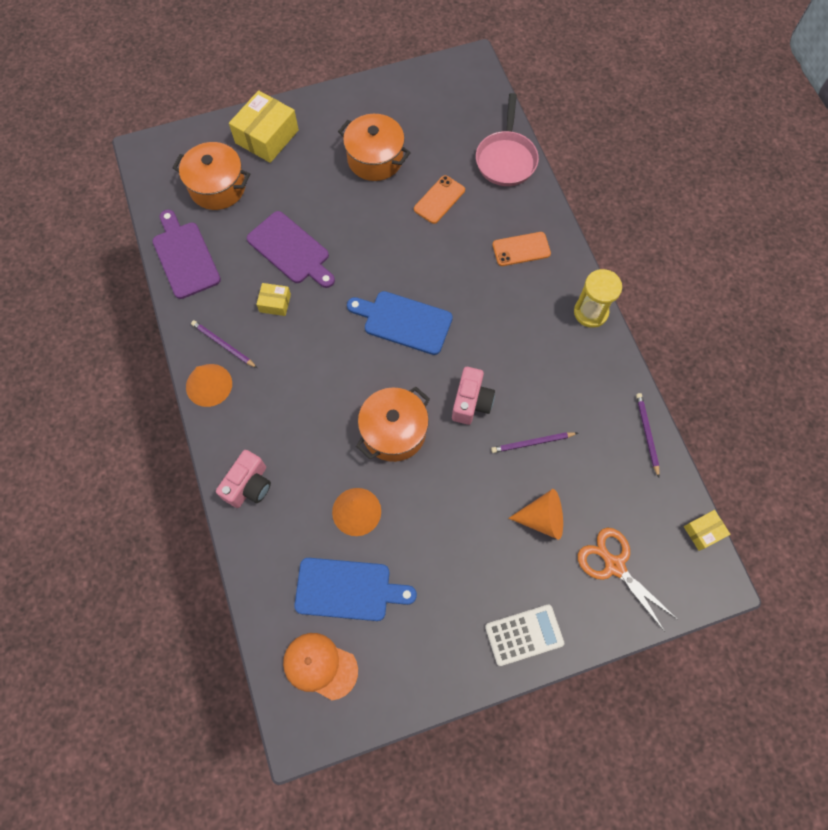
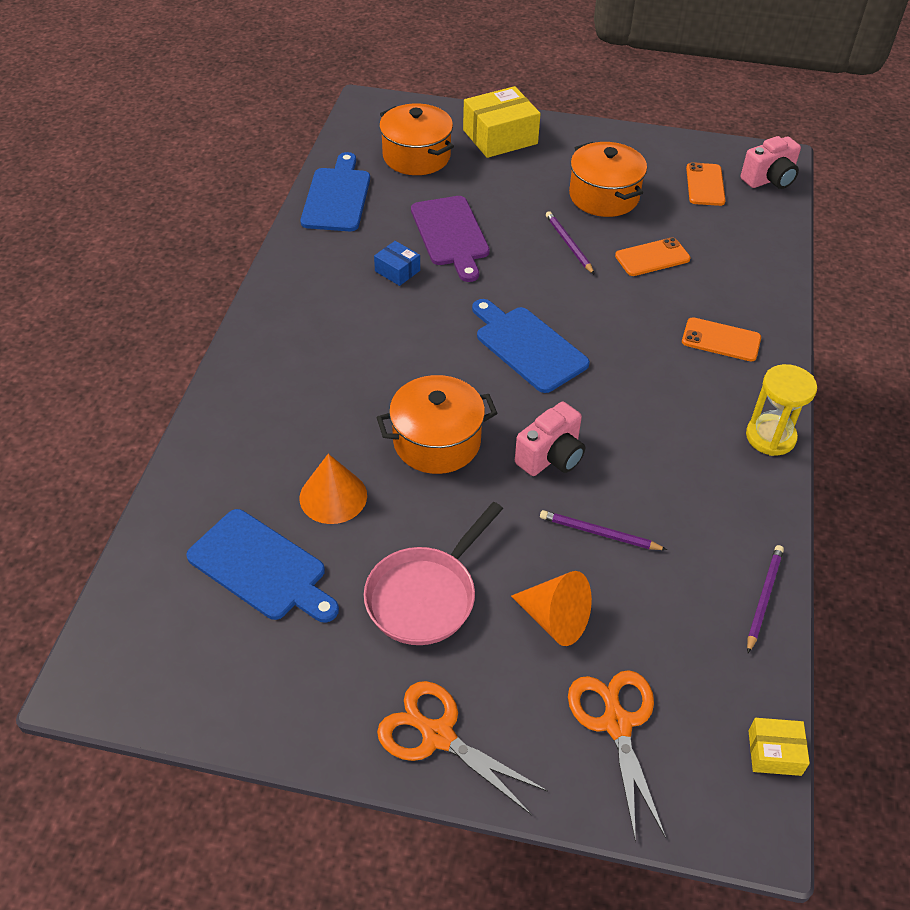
camera: 30 degrees right, 20 degrees down
(185, 257) = (337, 197): purple cutting board -> blue cutting board
(209, 385) = (271, 308): orange cone -> none
(223, 345) = (314, 282): purple pencil -> purple pencil (568, 244)
(249, 485) = (237, 414): pink camera -> pink camera (769, 179)
(275, 303) = (397, 271): yellow box -> blue box
(320, 666) = (167, 627): orange cap -> none
(437, 113) = (705, 185): none -> orange phone
(506, 159) = (760, 253): pink pan -> pink pan (425, 596)
(524, 635) = (437, 735): white calculator -> orange scissors

